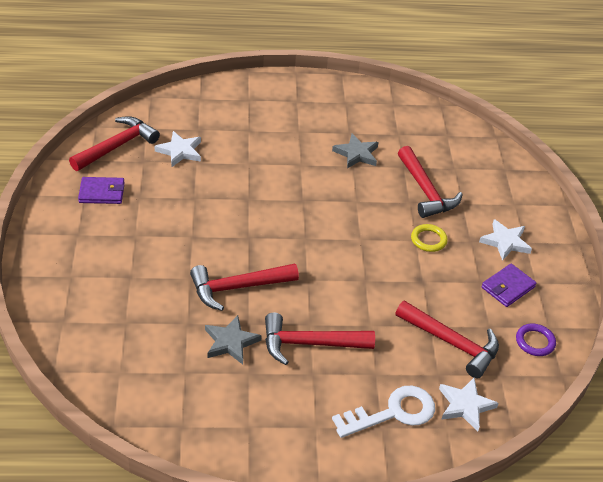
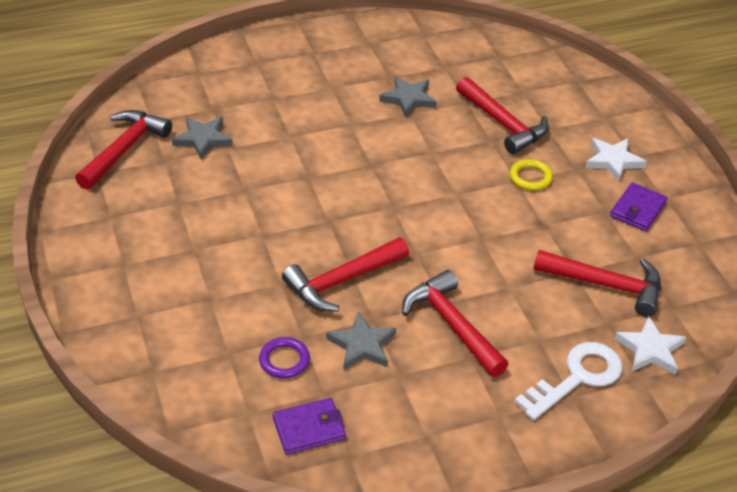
camera: 15 degrees left, 0 degrees up
(102, 193) = (130, 208): purple wallet -> purple wallet (309, 428)
(180, 151) = (203, 139): white star -> grey star
(309, 344) = (452, 324): red hammer -> red hammer turned 75 degrees clockwise
(535, 342) = (692, 262): purple ring -> purple ring (284, 360)

